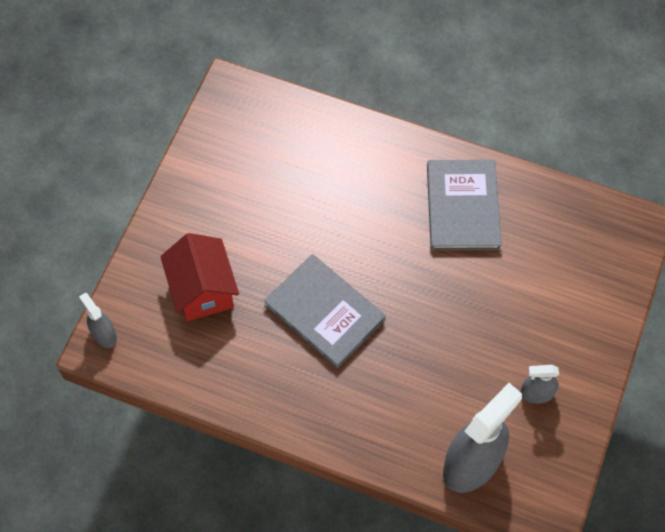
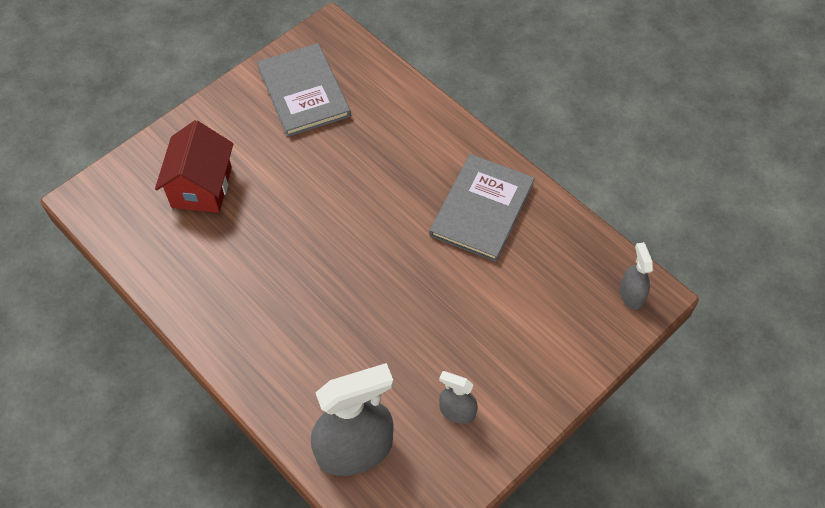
camera: 25 degrees right, 5 degrees down
(104, 334) = (94, 190): grey spray bottle -> grey spray bottle (631, 295)
(325, 312) = (298, 250): grey book -> grey book (304, 92)

